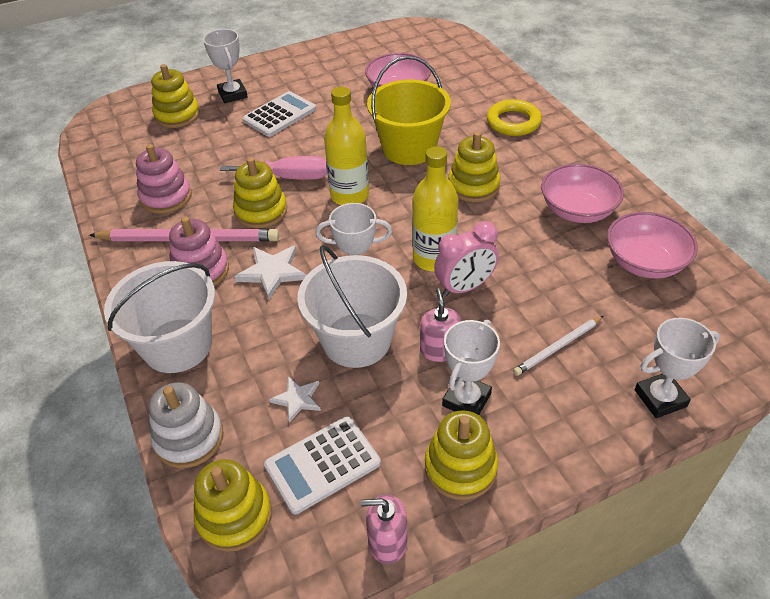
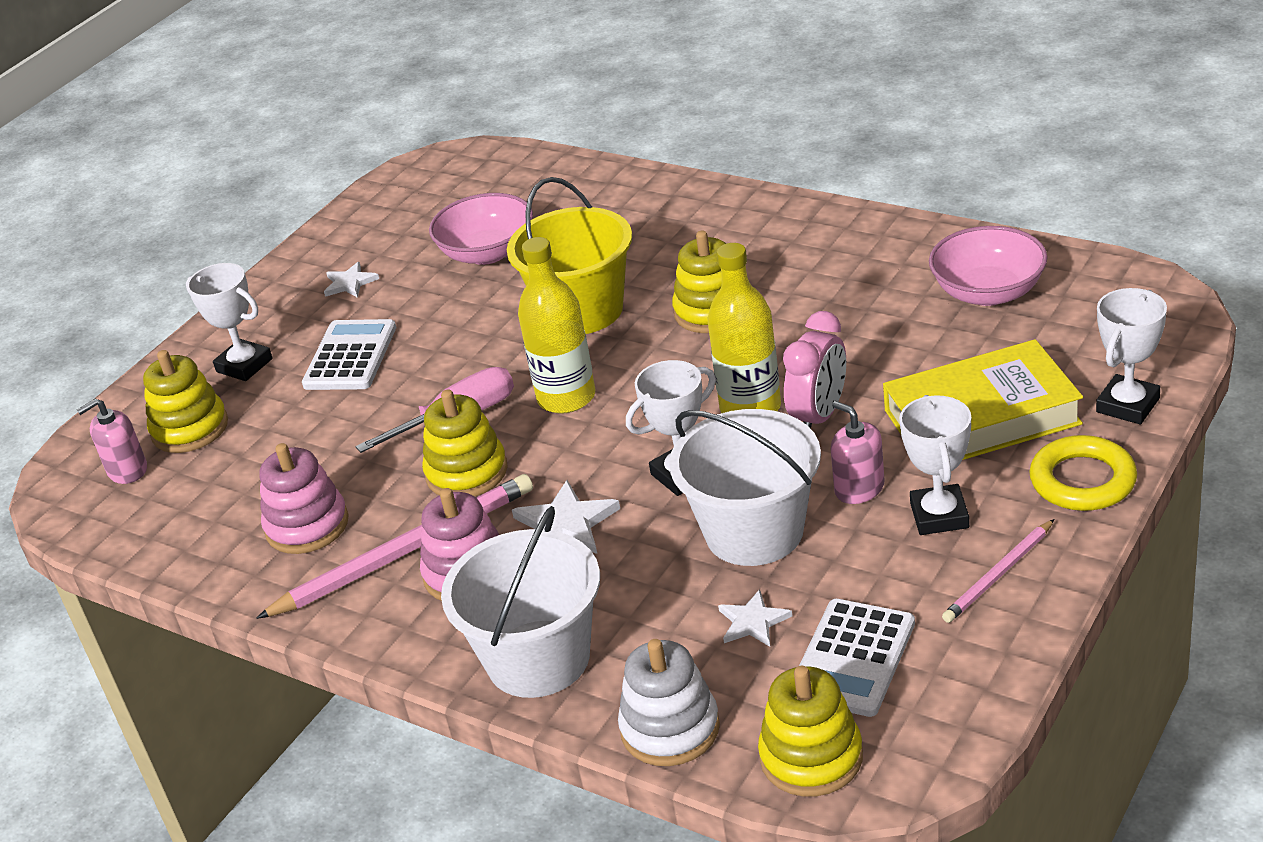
camera: 30 degrees left, 10 degrees down
(320, 75) = (350, 283): none -> white star
(387, 542) = (996, 676): pink soap dispenser -> pink soap dispenser (127, 470)
(460, 467) = (998, 574): yellow stacking toy -> pink pencil
(513, 122) = (683, 220): yellow ring -> yellow ring (1082, 480)
(558, 347) = (982, 417): white pencil -> yellow book
(577, 210) = (862, 277): pink bowl -> none

